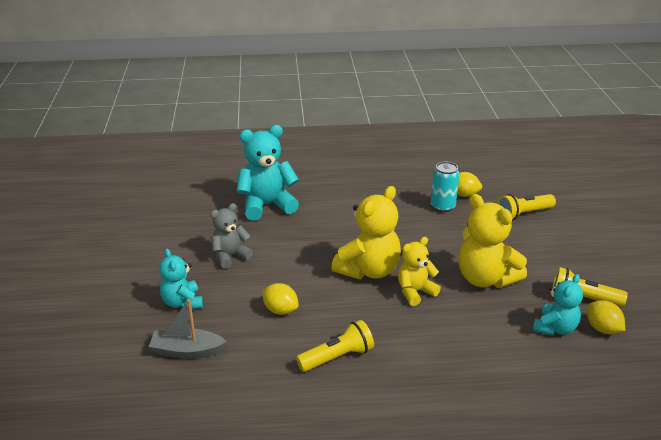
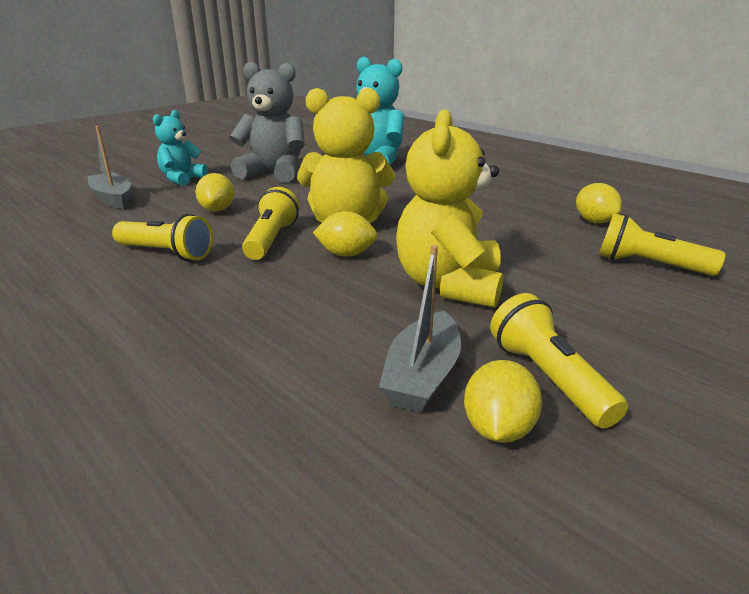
camera: 50 degrees right, 5 degrees down
(230, 256) = (274, 173): grey teddy bear -> grey teddy bear, size x1.63
(363, 309) = (271, 240): none -> yellow flashlight
(415, 292) = (346, 254): yellow teddy bear -> yellow lemon
(442, 206) = (542, 219): turquoise can -> none
(555, 328) = (422, 376): turquoise teddy bear -> grey boat

